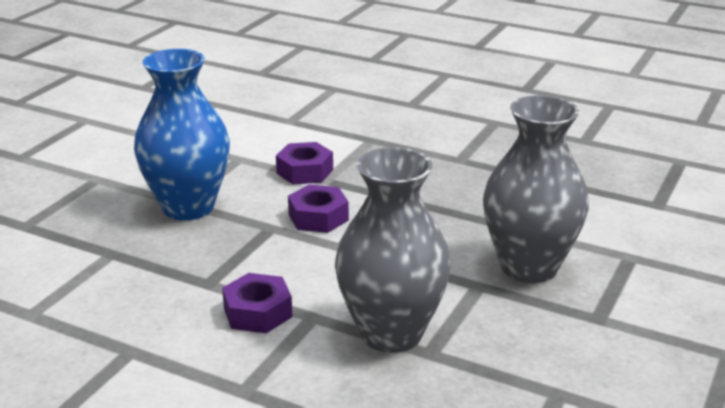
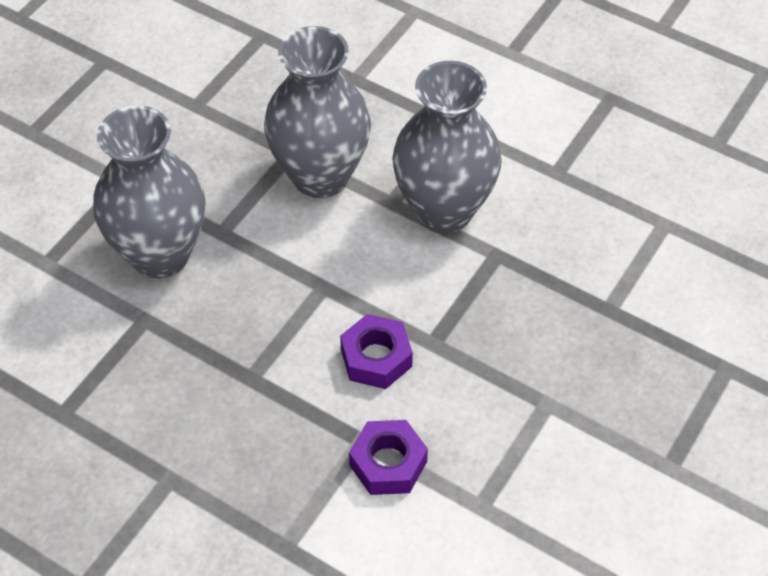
camera: 175 degrees left, 25 degrees up
(188, 207) = (536, 390): blue vase -> none
(258, 312) = (444, 210): purple nut -> grey vase

